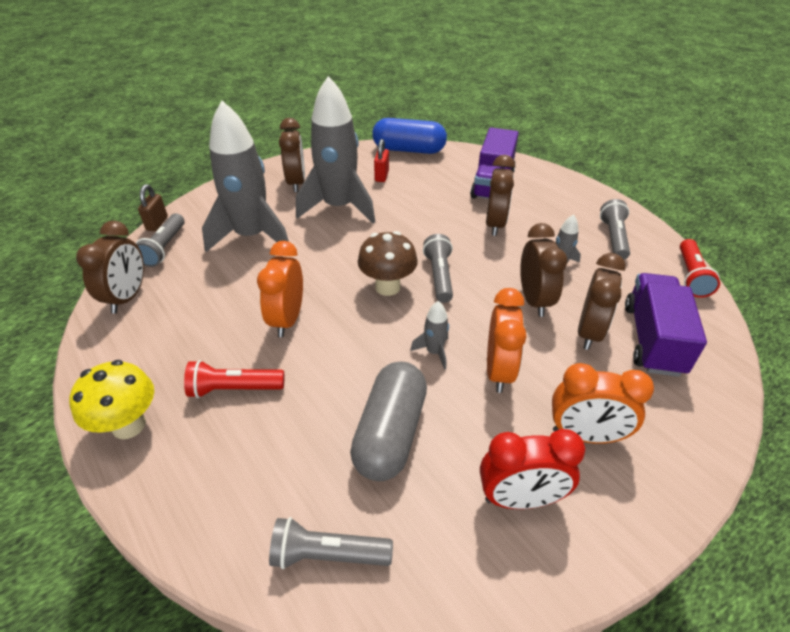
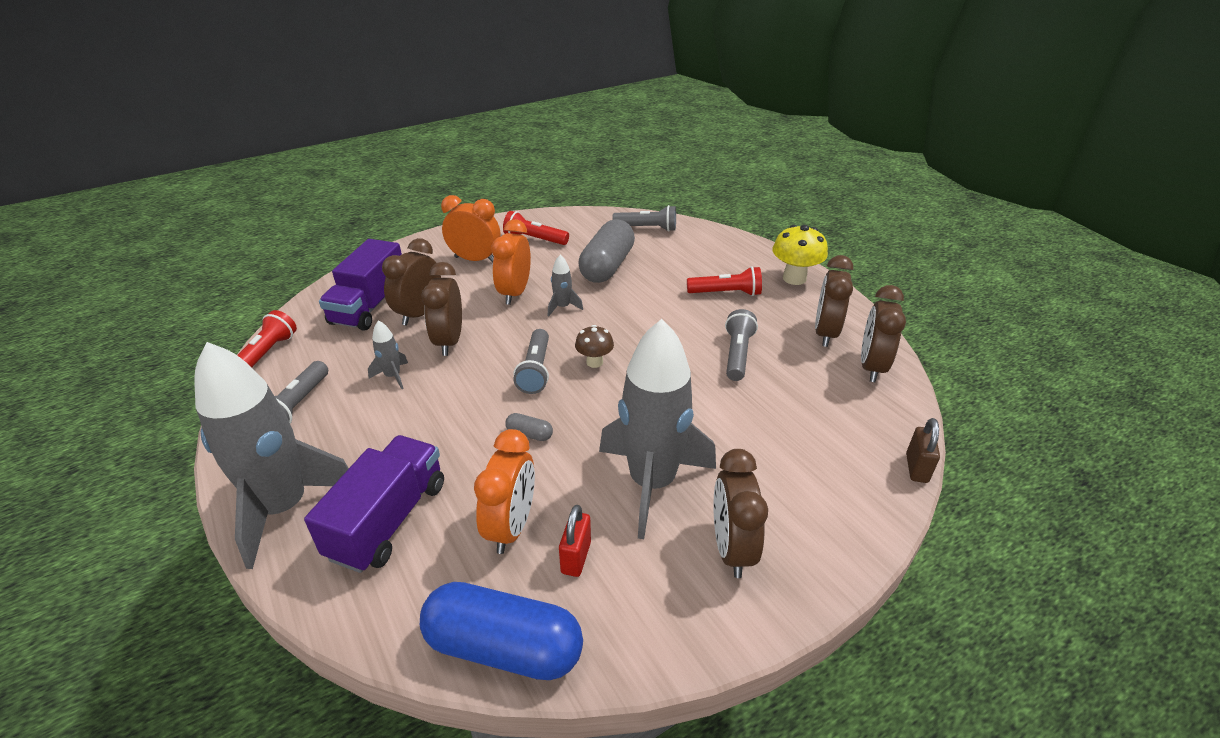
camera: 175 degrees left, 5 degrees down
(164, 248) = (875, 426): grey flashlight -> grey flashlight (737, 354)
(252, 236) = (767, 437): grey rocket -> grey rocket (284, 507)
(287, 319) = (695, 338): orange clock -> orange clock (511, 527)
(387, 287) = (594, 362): brown mushroom -> brown mushroom, size x0.62
(427, 229) = (529, 434): none -> grey capsule
(495, 224) = (433, 436): brown clock -> brown clock (825, 333)
(520, 499) = (534, 239): red clock -> red flashlight

